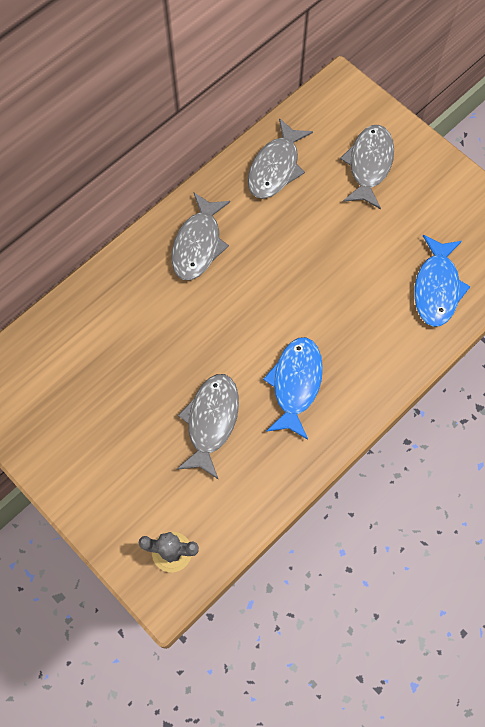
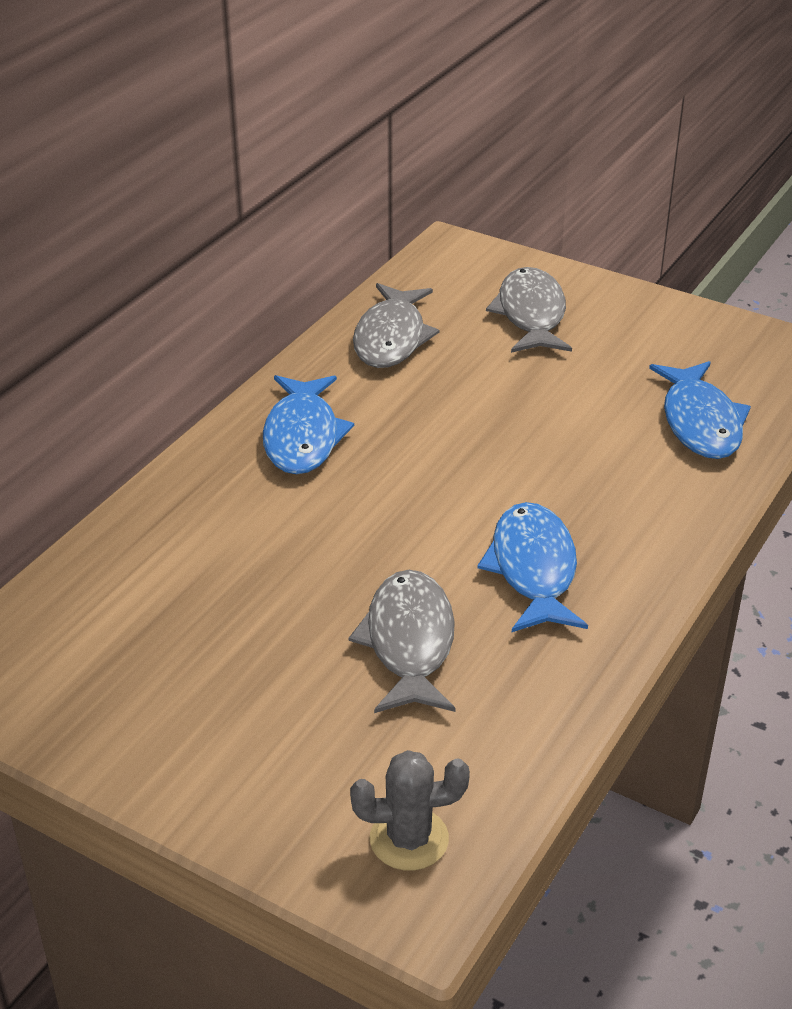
camera: 15 degrees left, 30 degrees down
(198, 244) = (302, 437): grey fish -> blue fish

